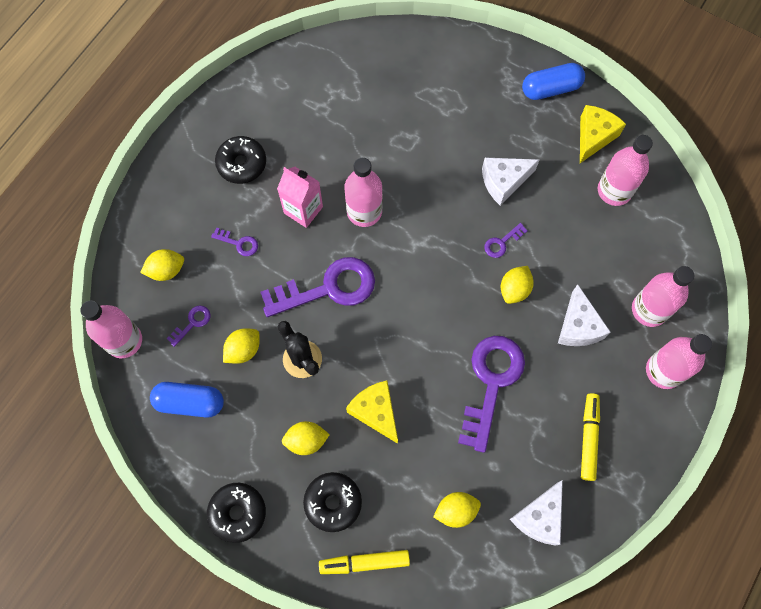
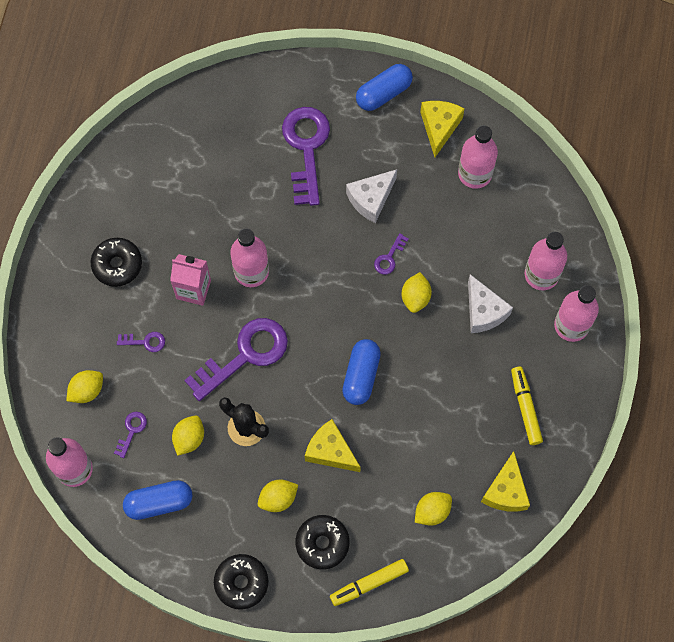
camera: 20 degrees left, 0 degrees up
(433, 347) = (361, 375): none -> blue capsule
(491, 383) = (424, 389): purple key -> purple key (306, 148)
(539, 517) = (506, 491): white cheese -> yellow cheese

